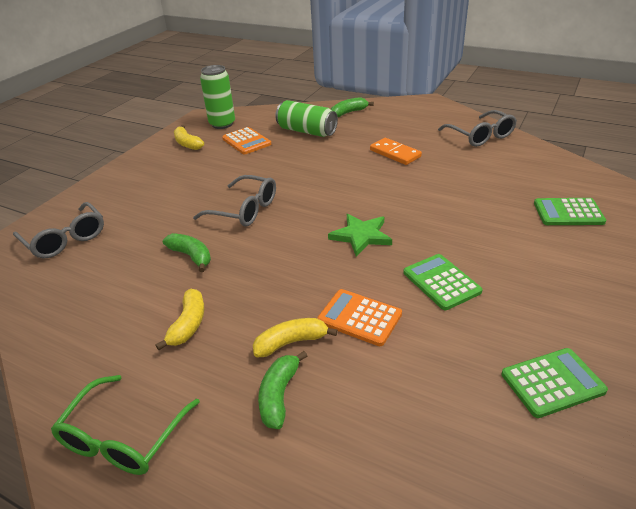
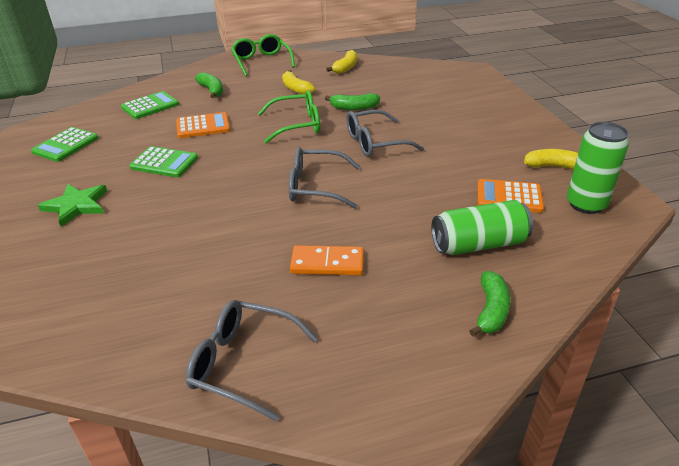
camera: 135 degrees right, 0 degrees up
(65, 239) = (448, 83): grey glasses -> grey glasses (315, 187)
(270, 263) = (297, 125): none -> green glasses
(291, 342) = (230, 104): yellow banana -> yellow banana (346, 68)
(361, 236) = (256, 165): green star -> green star (76, 206)
(568, 213) = (69, 272): green calculator -> green calculator (150, 106)

